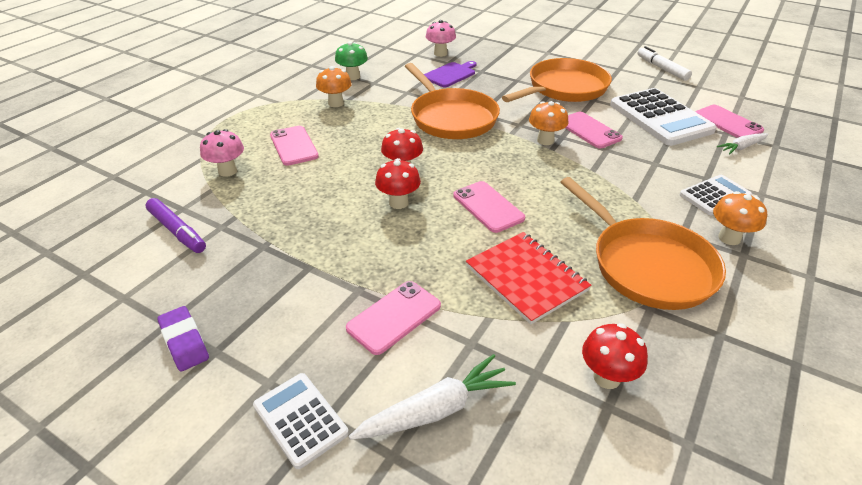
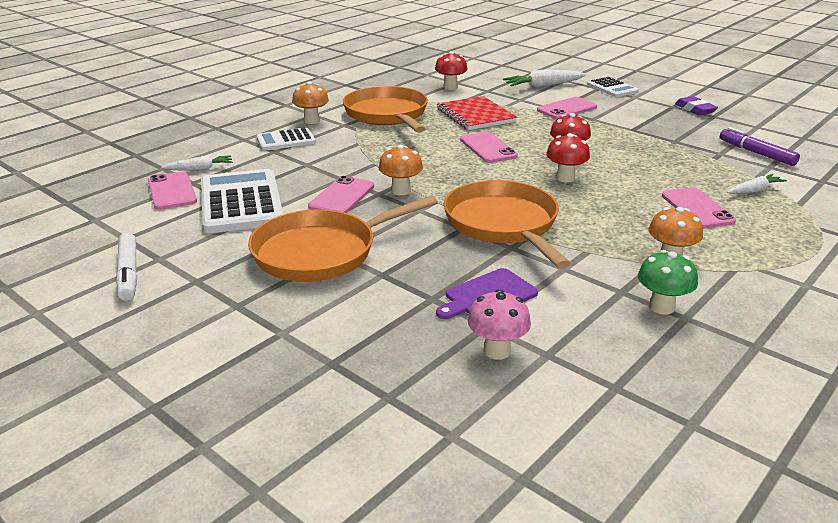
camera: 170 degrees left, 10 degrees down
(227, 171) = (754, 190): pink mushroom -> white carrot
(589, 130) = (342, 196): pink phone -> pink phone turned 45 degrees clockwise

